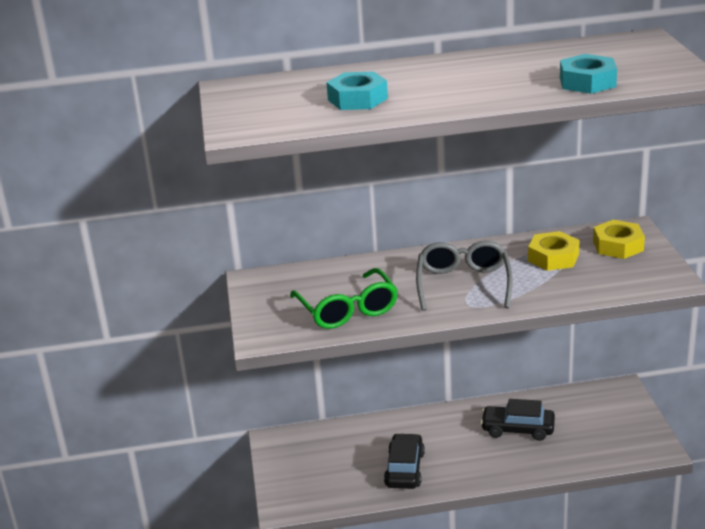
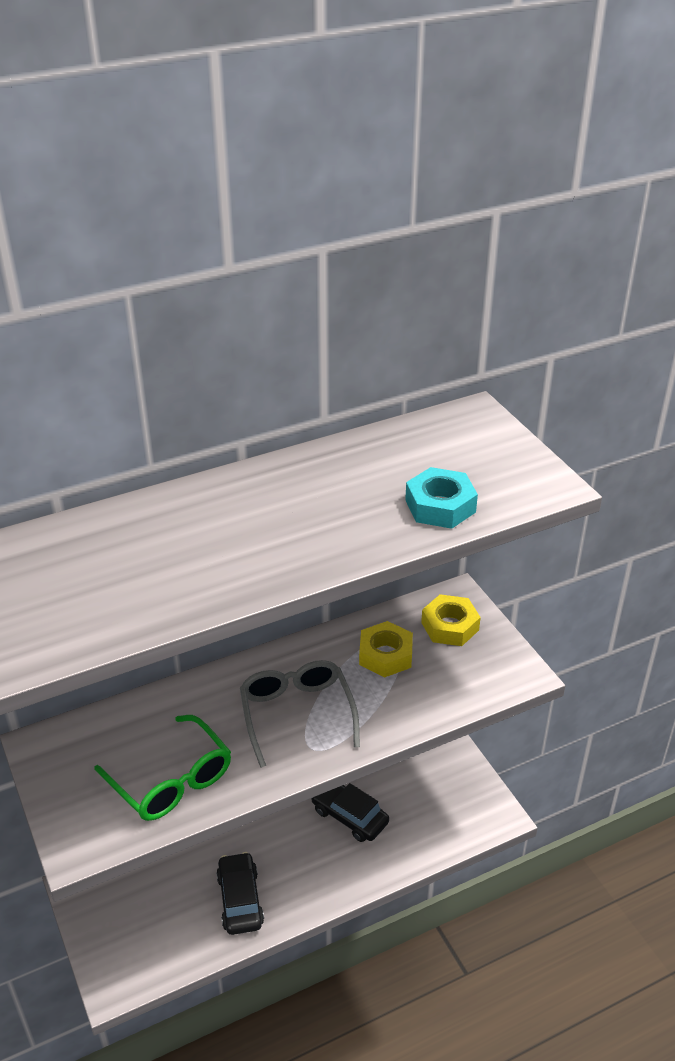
camera: 20 degrees left, 10 degrees up
(357, 99) = (171, 567): turquoise nut -> none
(518, 429) = (349, 816): black car -> black car turned 45 degrees clockwise

